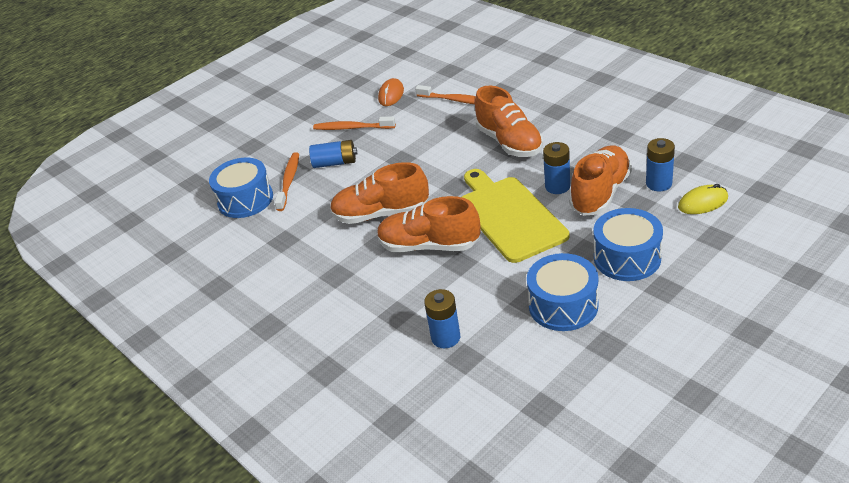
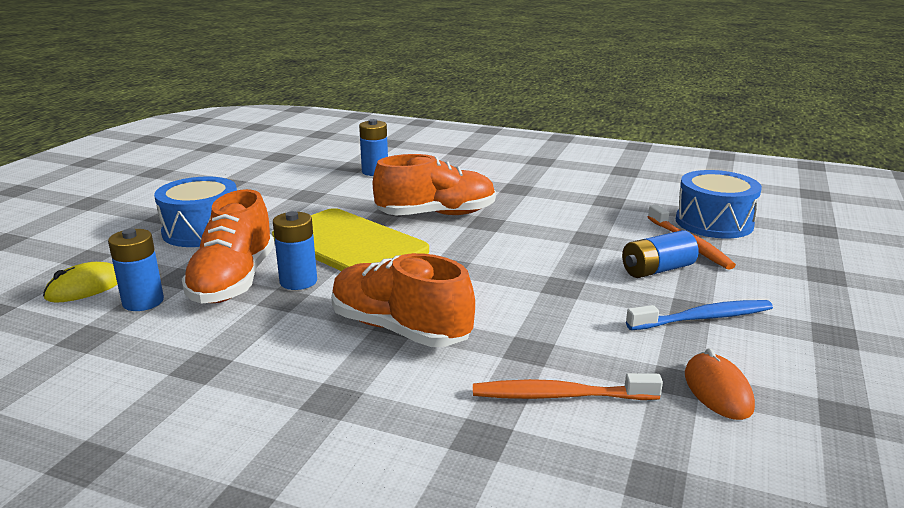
camera: 150 degrees right, 15 degrees down
(352, 128) = (703, 318): orange toothbrush -> blue toothbrush
(381, 214) = (521, 230): orange shoe -> none
(563, 305) = (271, 196): blue drum -> none

